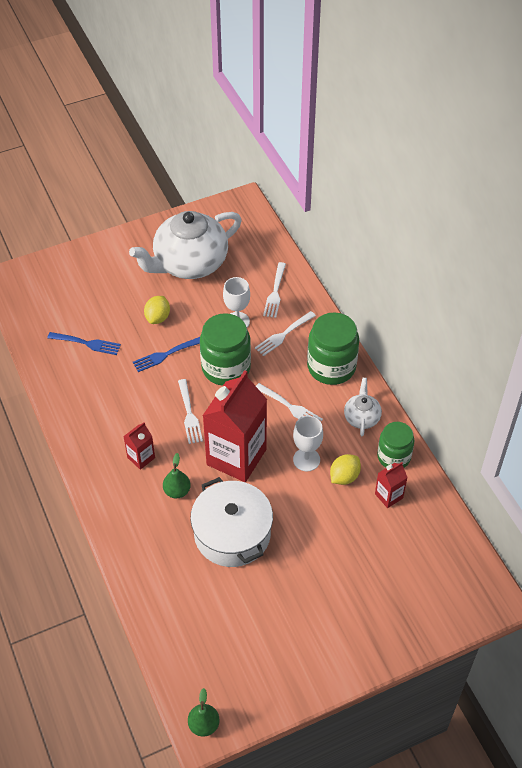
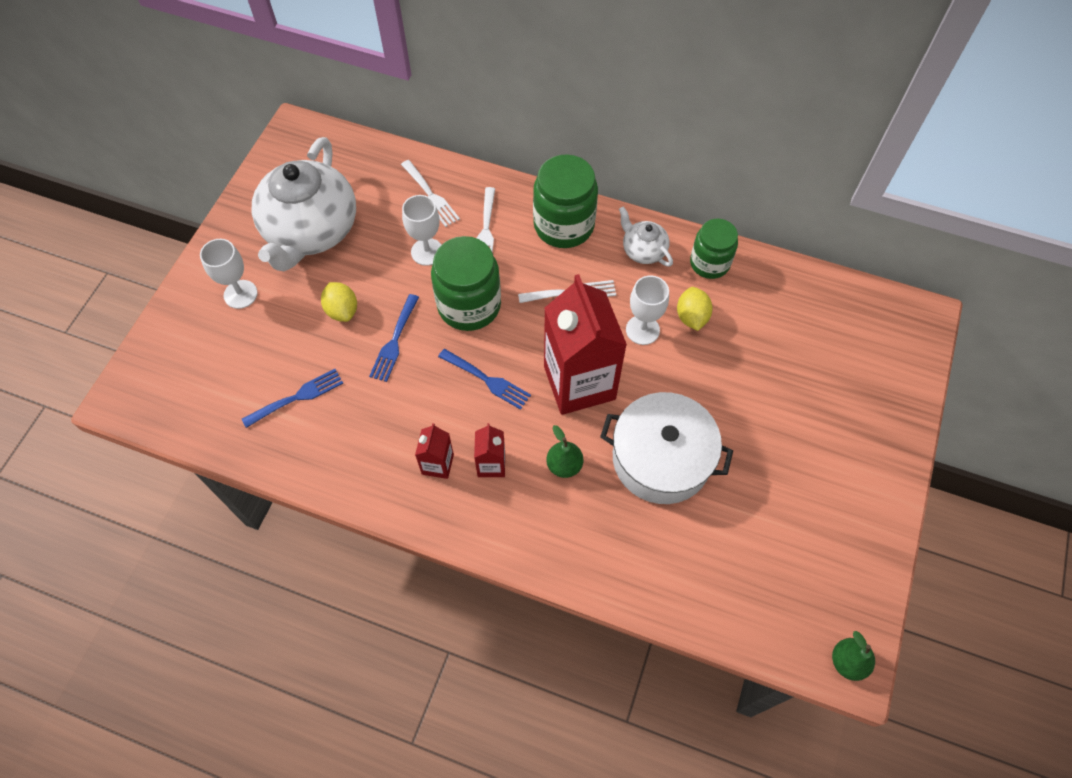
camera: 45 degrees left, 10 degrees up
(118, 269) = (240, 294): none -> white goblet
(189, 414) = (487, 380): white fork -> blue fork
(389, 496) = (746, 302): red carton -> red carton (437, 464)

